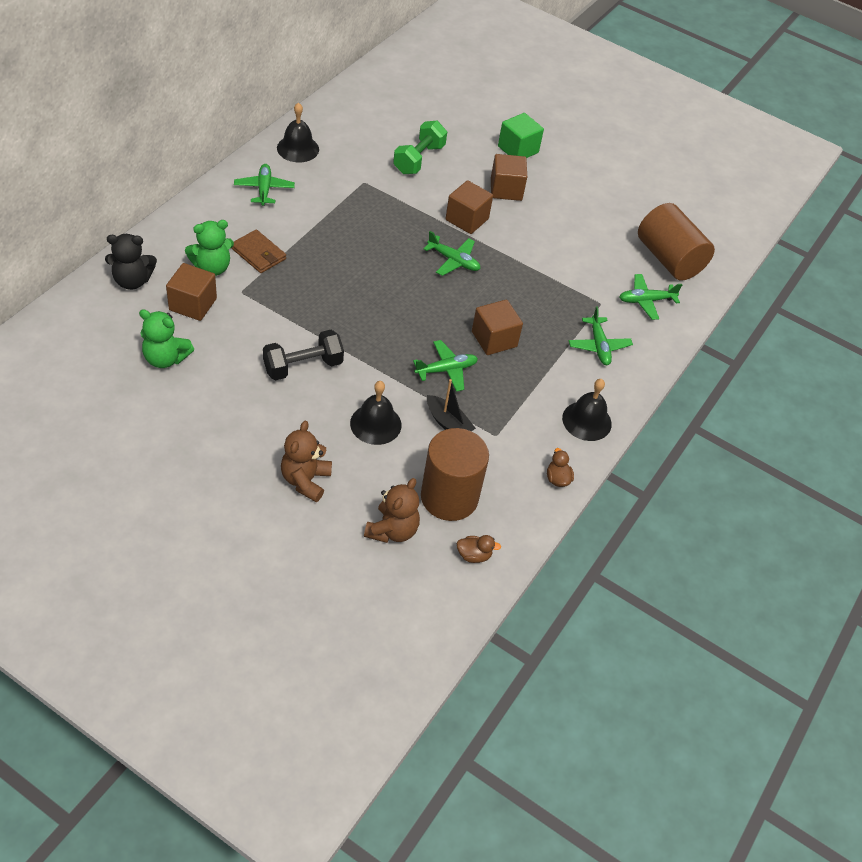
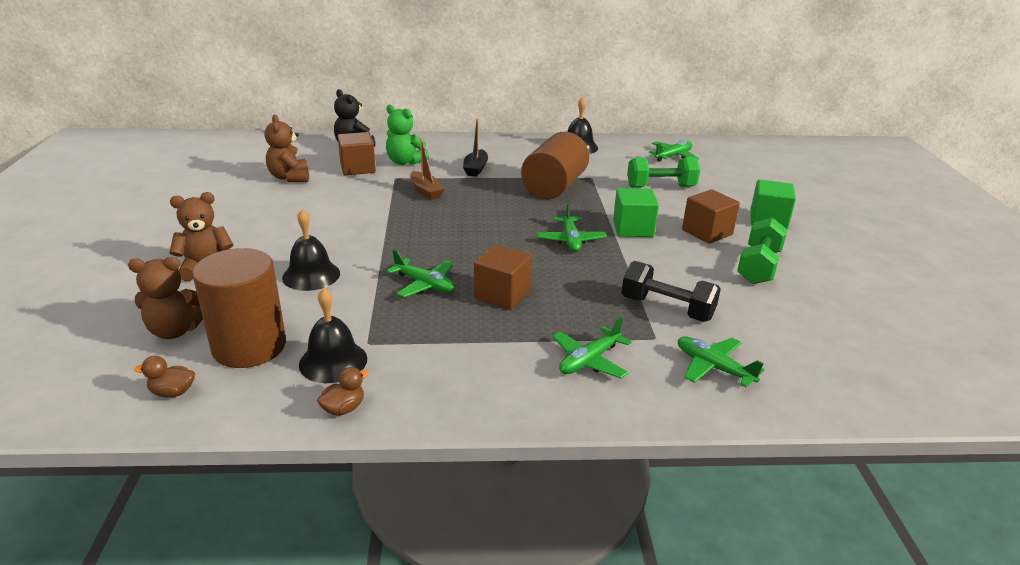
camera: 60 degrees right, 20 degrees down
(165, 358) = (290, 177): green teddy bear -> brown teddy bear
(258, 254) = (444, 170): brown wallet -> none
(264, 189) = (515, 151): green plane -> green plane (673, 156)
(291, 288) = (426, 191): none -> brown boat
(303, 366) = (344, 223): black dumbbell -> black dumbbell (667, 308)
(448, 423) = (354, 310): black boat -> black boat (475, 169)
(467, 219) = (633, 228): brown cube -> green cube
(474, 555) = (172, 392): brown duck -> brown duck turned 120 degrees clockwise
(568, 202) = (758, 266): none -> green dumbbell
(587, 421) = (461, 396): black bell -> black bell (333, 361)
(669, 259) = (808, 359): brown cylinder -> brown cylinder (554, 187)

